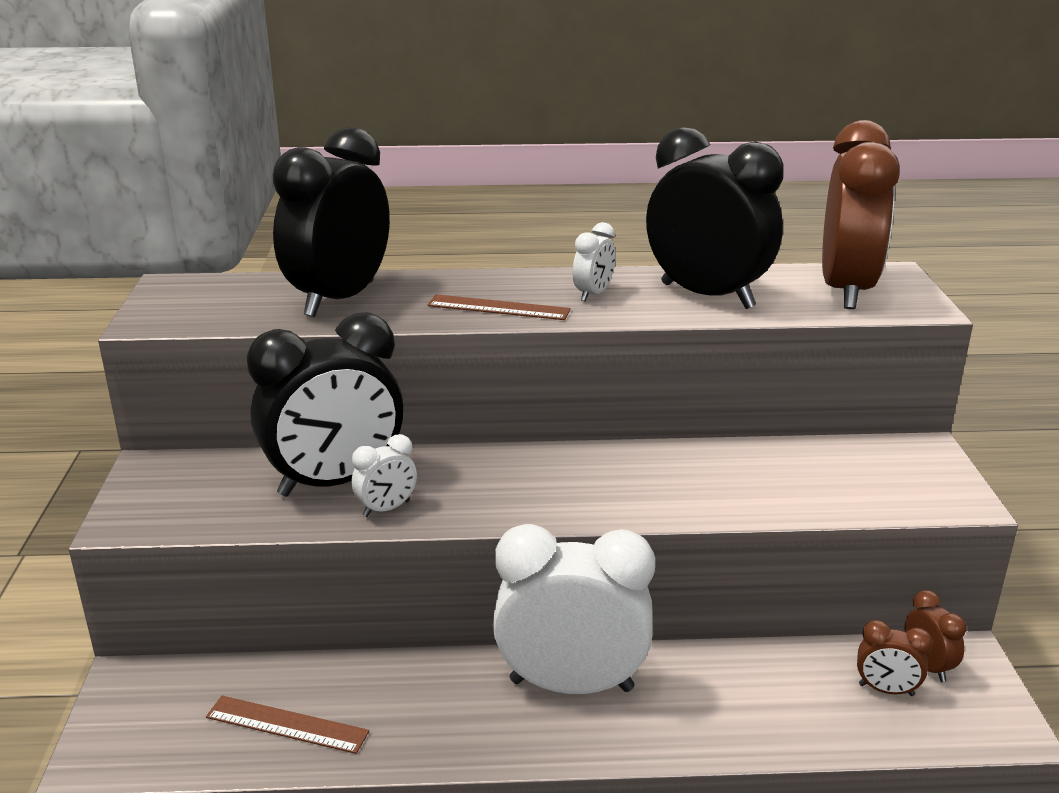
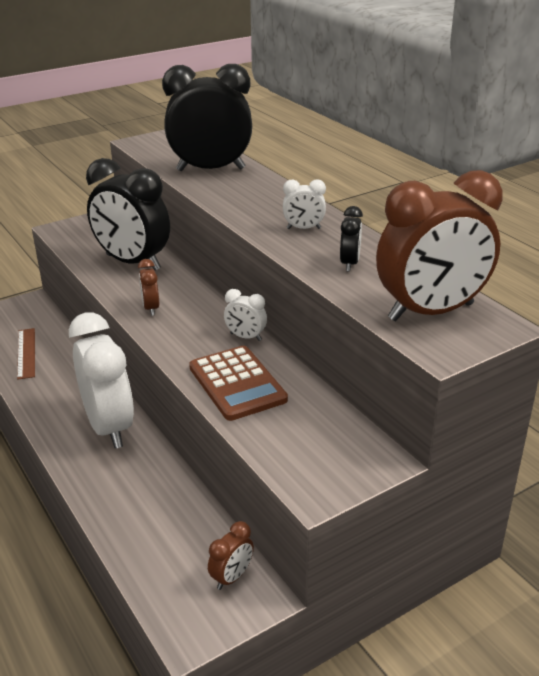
camera: 60 degrees right, 5 degrees up
(386, 509) = (119, 284): white clock -> white clock (245, 337)
(498, 308) = (248, 209): brown ruler -> none
(707, 296) = (349, 263): black clock -> black clock, size x0.43
(727, 488) = (237, 383): none -> brown calculator
(886, 690) = (190, 561): brown clock -> brown clock (151, 308)

